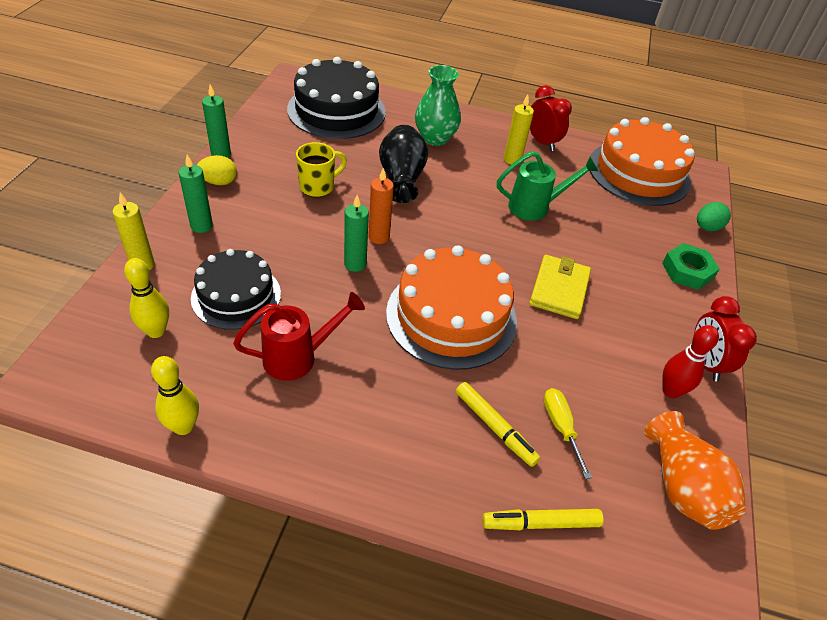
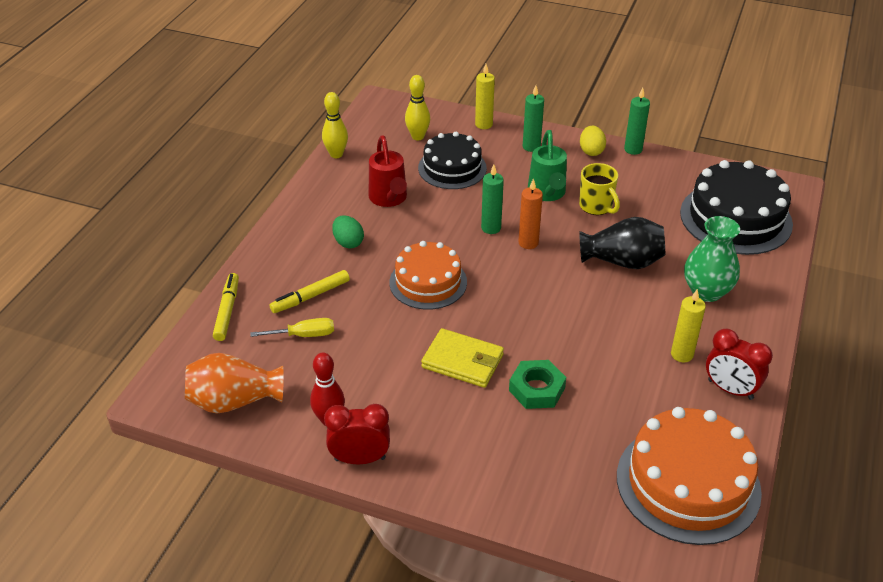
camera: 100 degrees right, 5 degrees down
(451, 316) = (428, 282): orange cake -> orange cake, size x0.66
(535, 207) = (593, 362): green watering can -> green watering can (547, 194)
(542, 142) = (730, 389): red clock -> red clock turned 60 degrees clockwise
(687, 271) = (495, 483): green nut -> green nut (537, 389)
(707, 228) = (579, 531): green egg -> green egg (348, 242)

